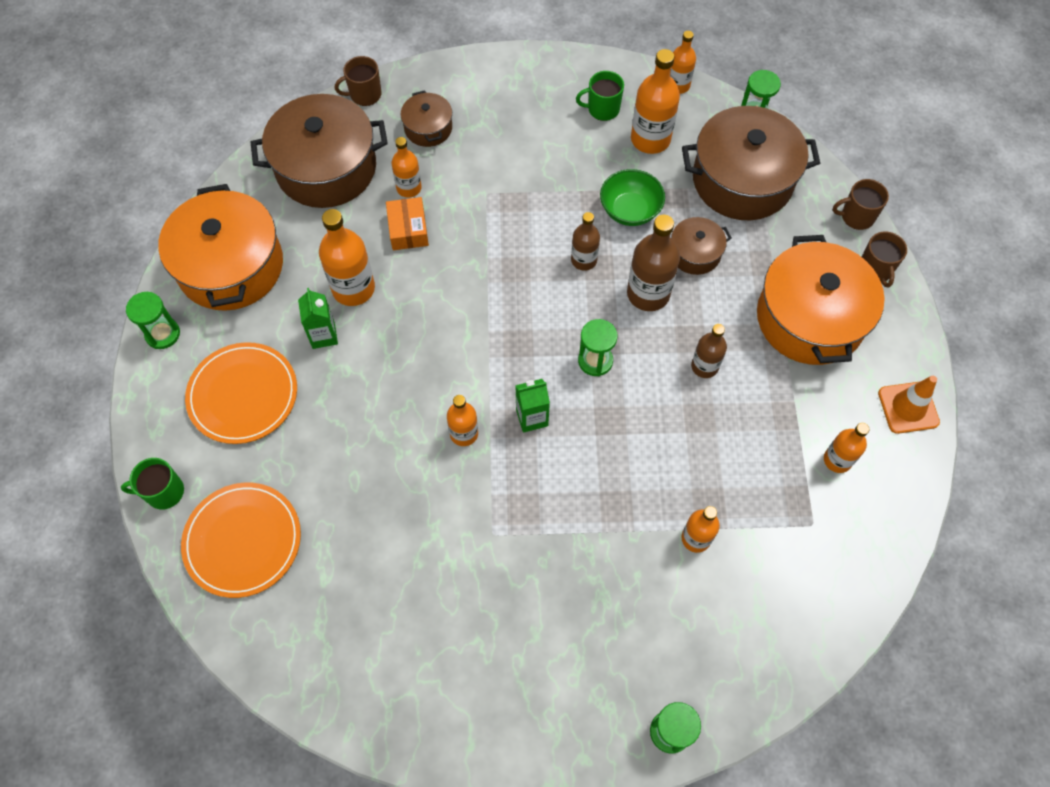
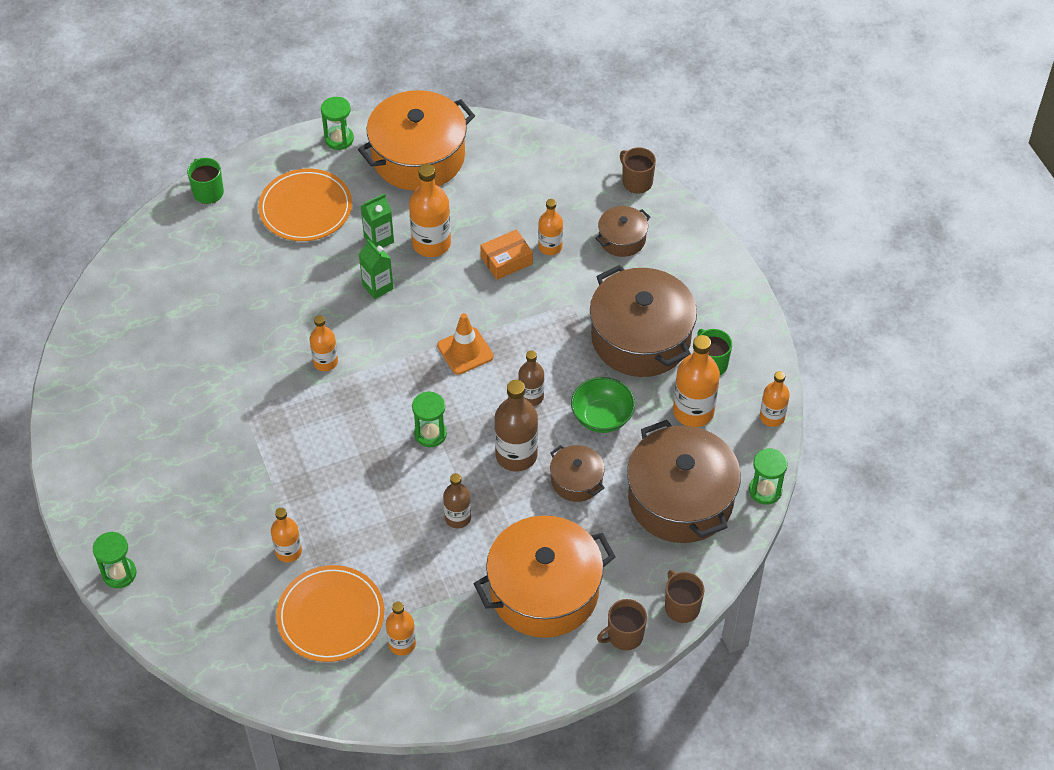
camera: 70 degrees right, 10 degrees down
(243, 541) = (185, 253): orange plate -> orange plate (330, 616)
(326, 168) = (544, 183): brown pot -> brown pot (641, 338)
(532, 417) = (358, 404): green carton -> green carton (377, 287)
(908, 407) = (479, 692): orange traffic cone -> orange traffic cone (465, 351)

